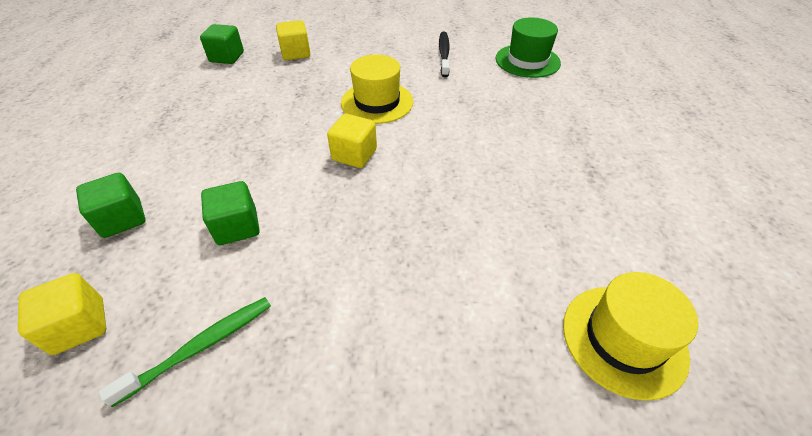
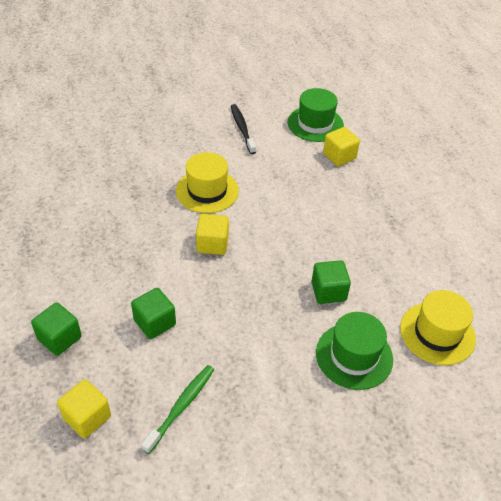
camera: 20 degrees left, 0 degrees up
(227, 57) = (42, 168): green cube -> green cube (328, 291)
(296, 53) = (106, 151): yellow cube -> yellow cube (339, 156)
(478, 340) = (354, 356): none -> green hat

